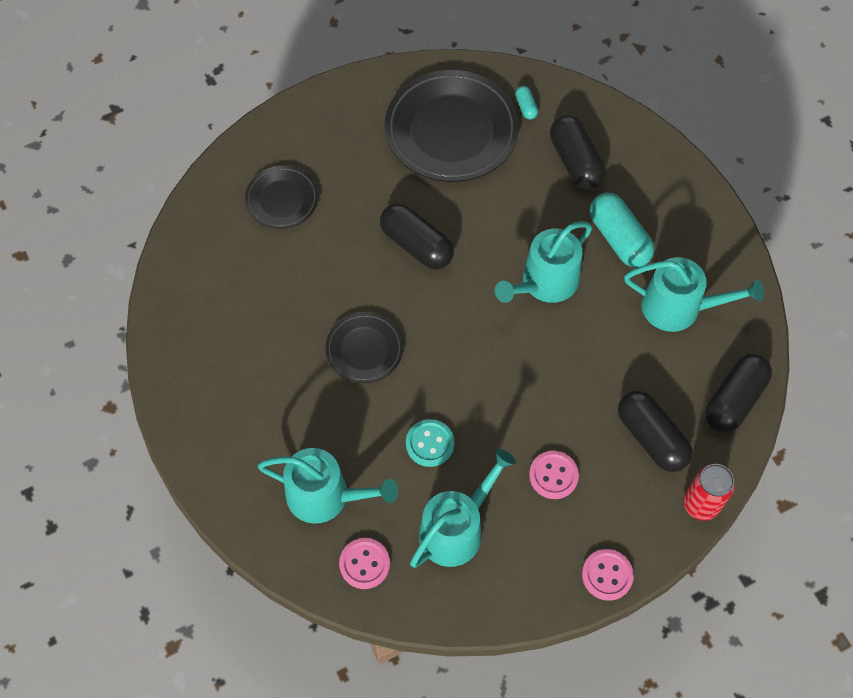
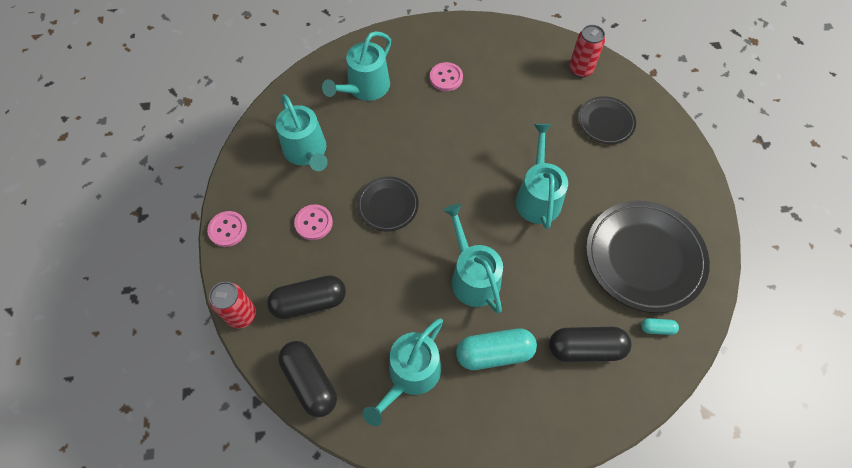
camera: 110 degrees right, 0 degrees up
(205, 243) = (580, 69): none -> red can
(364, 349) = (461, 138): black plate -> black plate (388, 205)
(364, 564) = (310, 95): pink button -> pink button (446, 78)
(416, 245) = (538, 197): black capsule -> turquoise watering can
(430, 443) = (373, 155): turquoise button -> none

